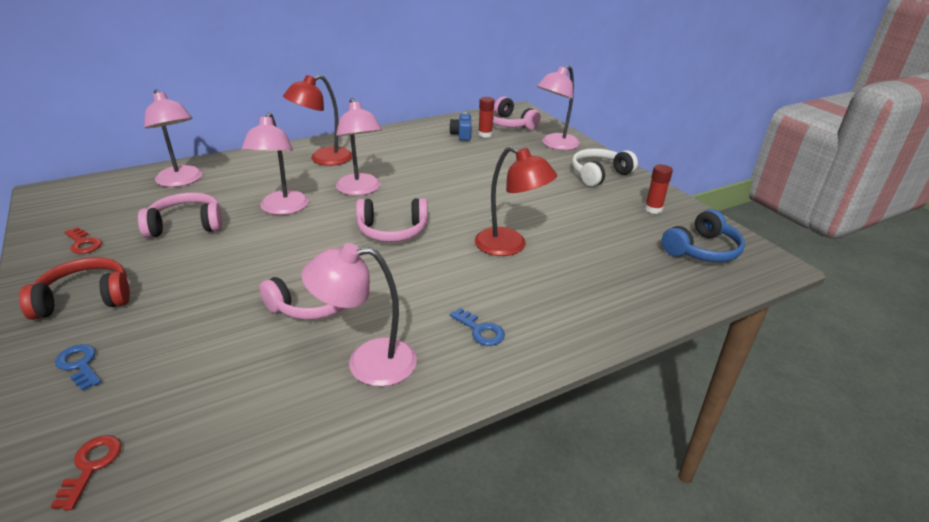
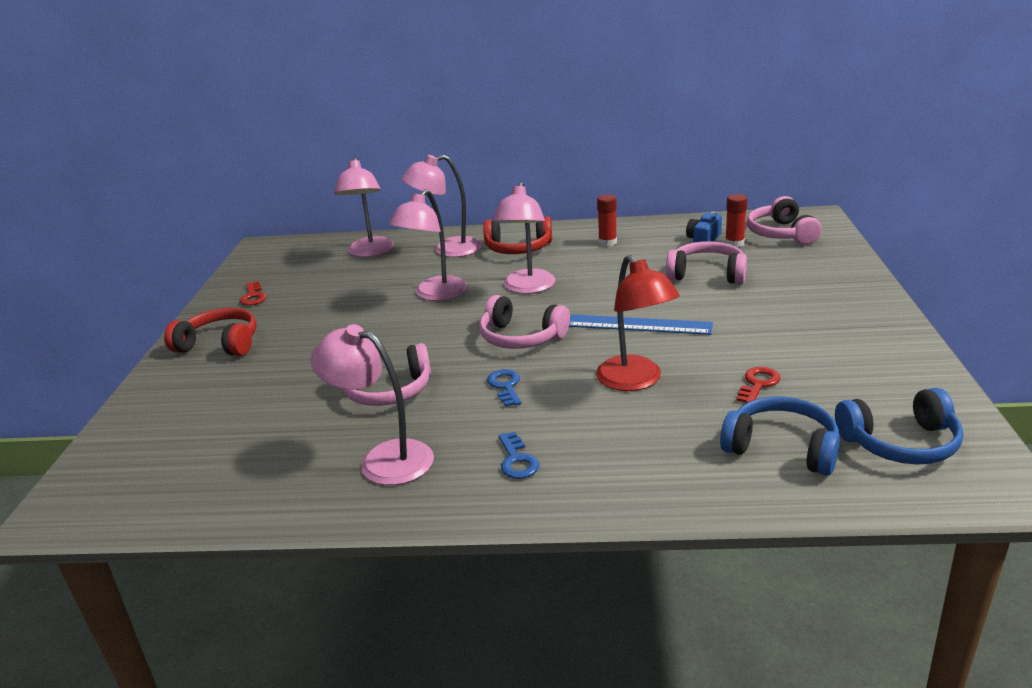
camera: 35 degrees right, 5 degrees down
(79, 365) = (177, 396): blue key -> blue key (505, 386)
(91, 466) = (129, 474): red key -> red key (758, 384)
(186, 225) = (341, 295): pink headphones -> pink headphones (707, 274)
(323, 159) = (518, 248): red lamp -> red headphones
(473, 204) = (639, 325): none -> blue ruler
(555, 145) = (820, 269): pink lamp -> pink lamp (447, 250)
(599, 174) = (846, 317): white headphones -> none
(643, 270) = (782, 448): none -> blue headphones
(653, 209) = (881, 376): red glue stick -> red glue stick (607, 242)

